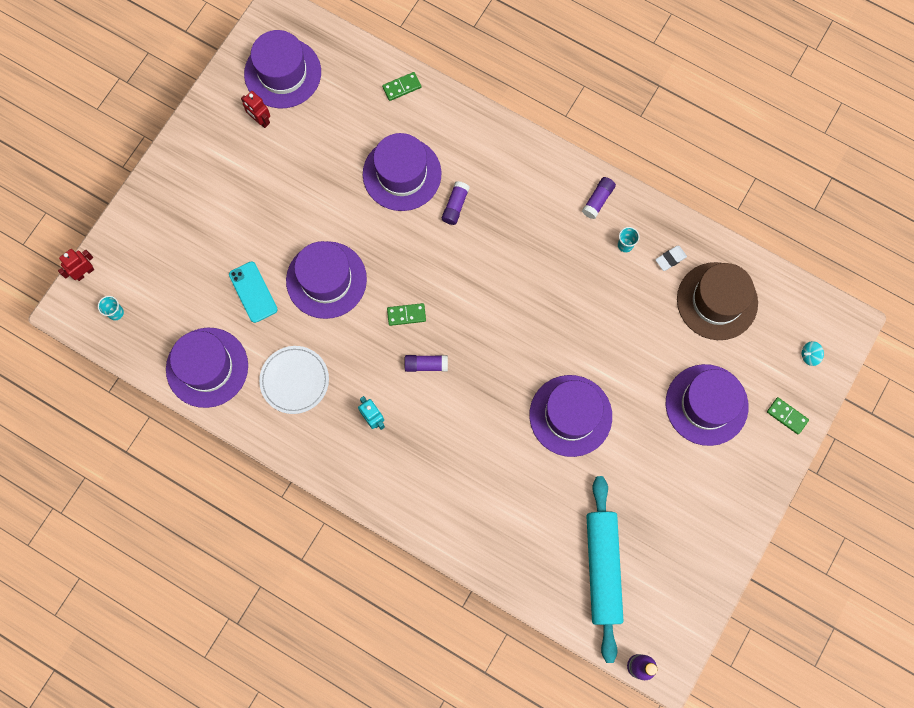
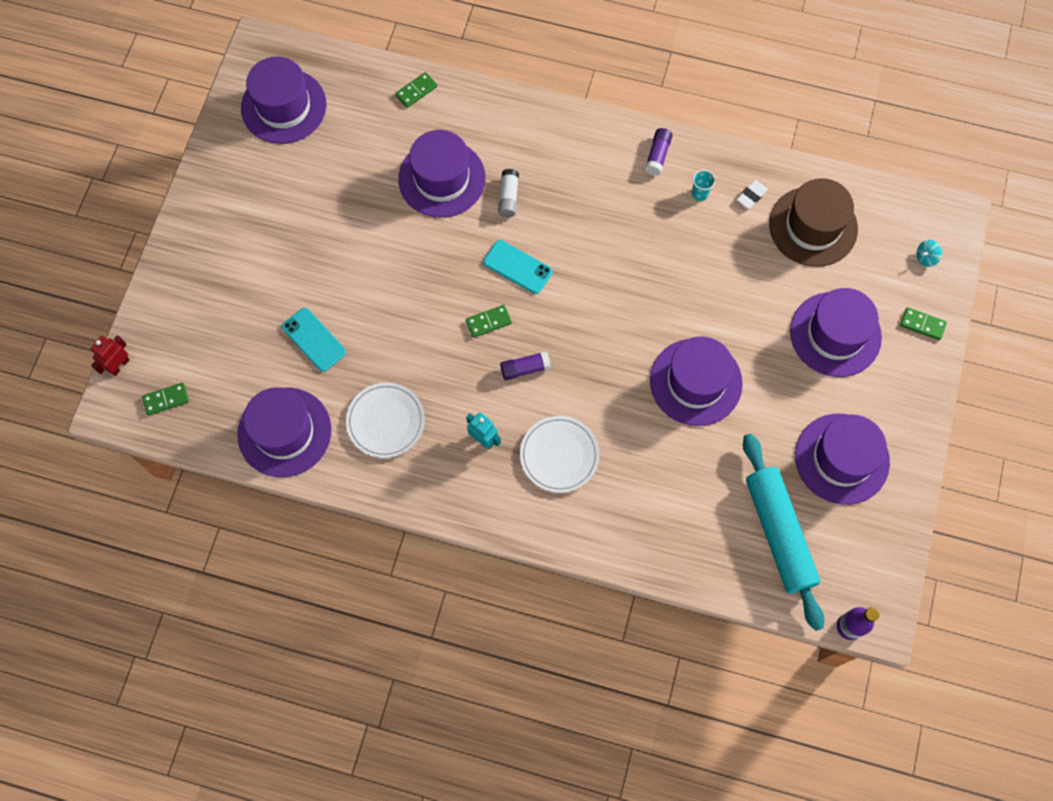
camera: 15 degrees left, 5 degrees down
(116, 313) = (166, 399): turquoise cup -> green domino
(260, 120) = (272, 160): red robot -> none
(326, 280) = (391, 307): purple hat -> purple hat (842, 458)
(434, 449) = (559, 455): none -> white plate
(445, 271) = (517, 267): none -> turquoise phone
(455, 206) = (508, 197): purple glue stick -> white glue stick

